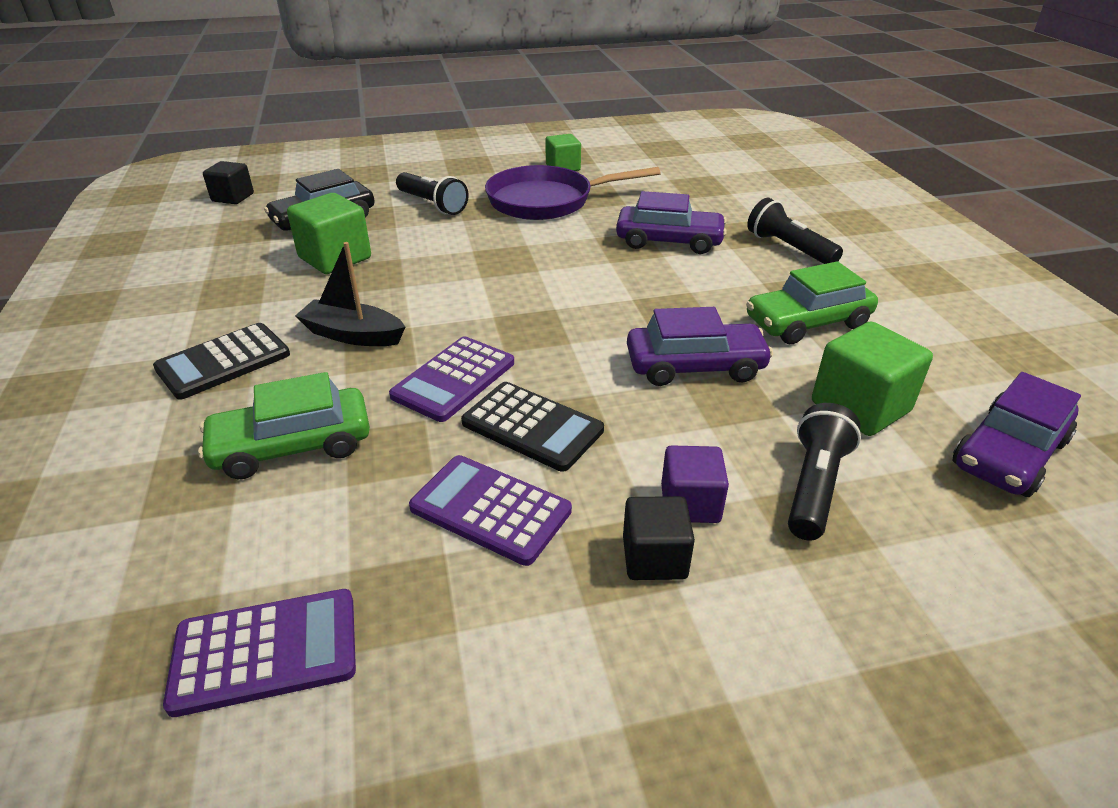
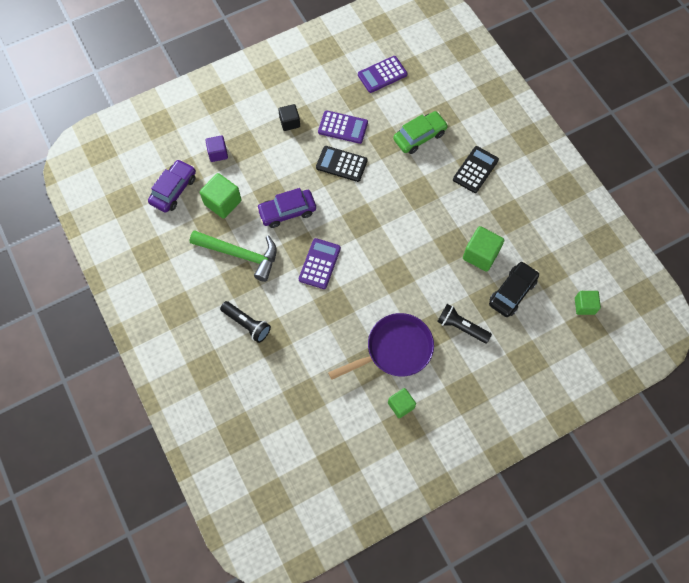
camera: 165 degrees right, 30 degrees up
(233, 197) = (584, 306): black cube -> green cube
(353, 335) = (434, 198): black boat -> none
(454, 379) = (380, 181): purple calculator -> purple calculator (319, 264)
(669, 241) = (313, 316): purple car -> none
(690, 503) = (281, 144): purple cube -> purple cube (218, 153)
(807, 322) = (240, 254): green car -> green hammer
(815, 486) = (242, 160): black flashlight -> none

